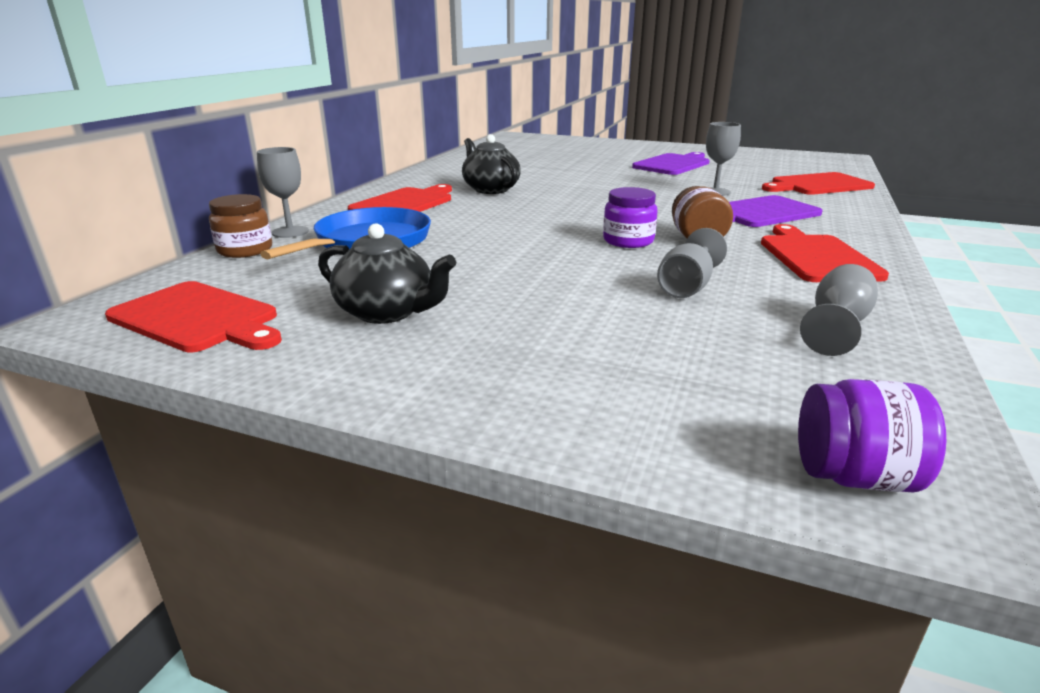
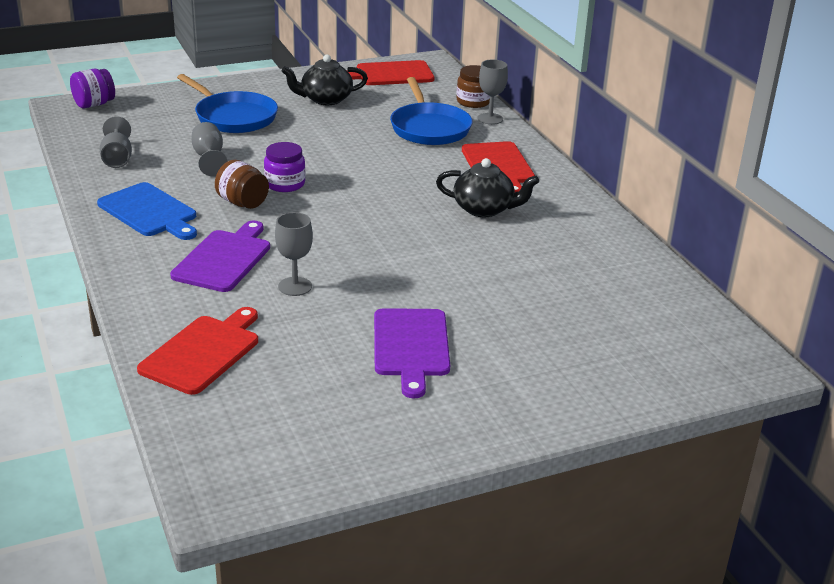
camera: 135 degrees right, 5 degrees up
(573, 332) = (233, 117): none -> blue pan
(816, 257) = (149, 212): red cutting board -> blue cutting board

